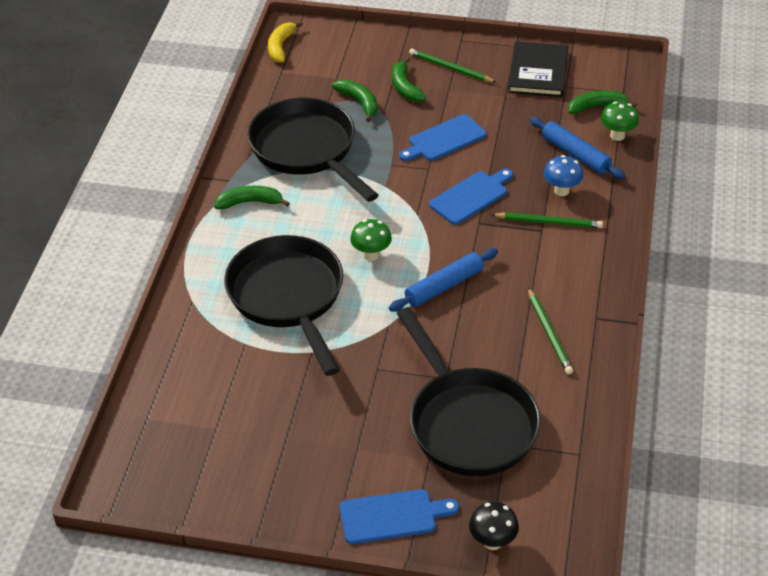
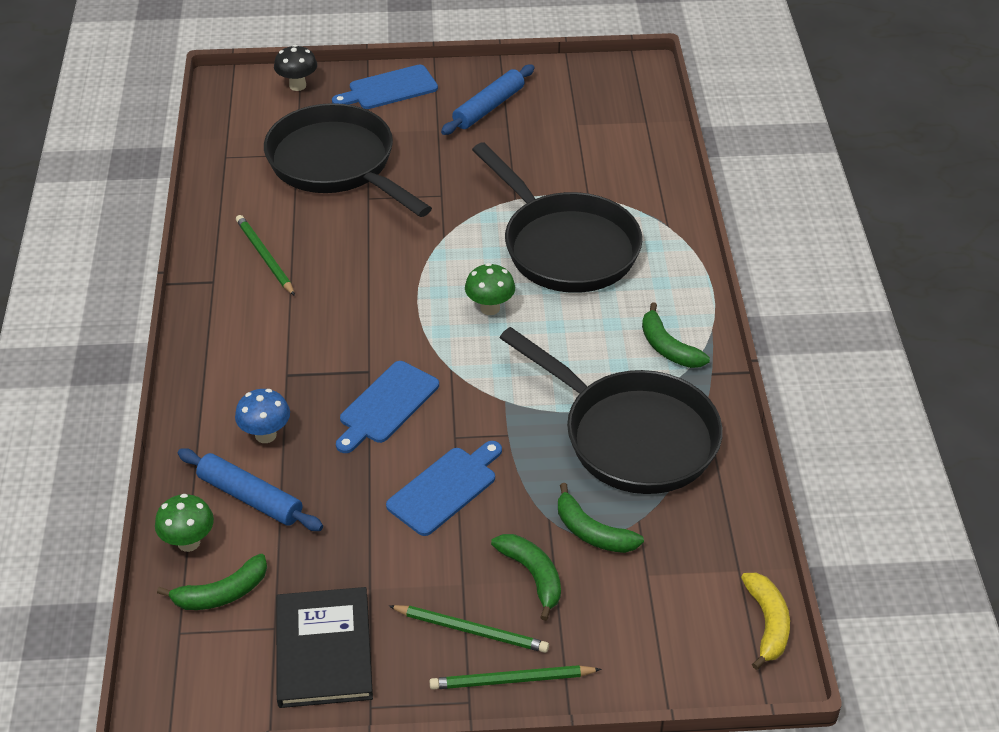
camera: 165 degrees right, 0 degrees up
(249, 202) = (668, 347): green banana -> green banana turned 75 degrees clockwise
(444, 286) = (393, 286): blue rolling pin -> blue rolling pin (488, 107)
(549, 222) = (278, 387): green pencil -> green pencil (511, 680)

